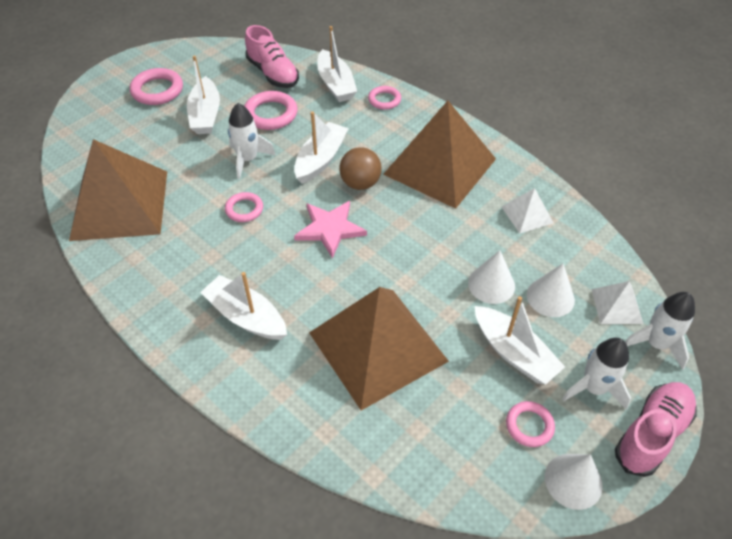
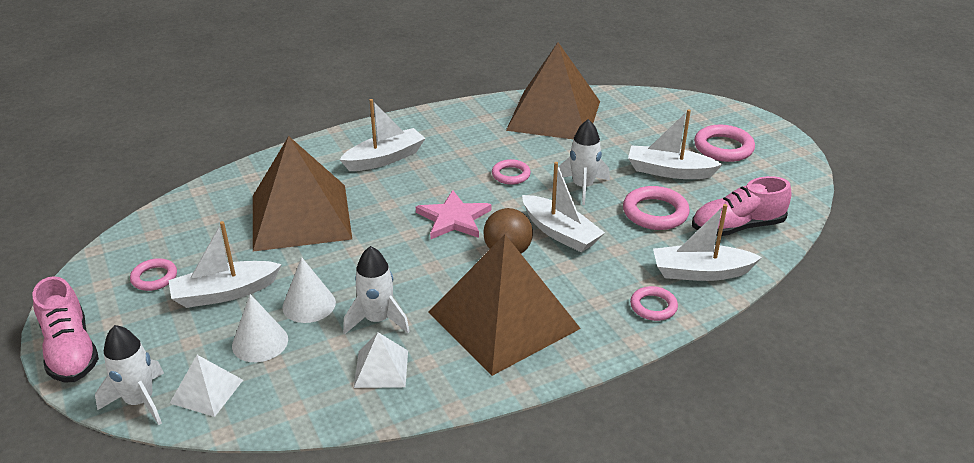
camera: 110 degrees right, 15 degrees down
(573, 481) = (90, 285): white cone -> none
(593, 388) = (145, 331): white rocket -> white rocket (377, 320)

